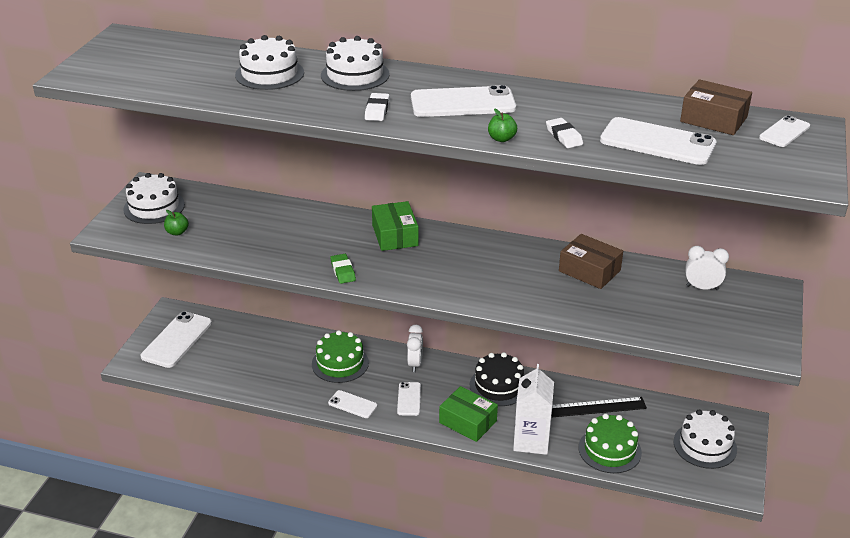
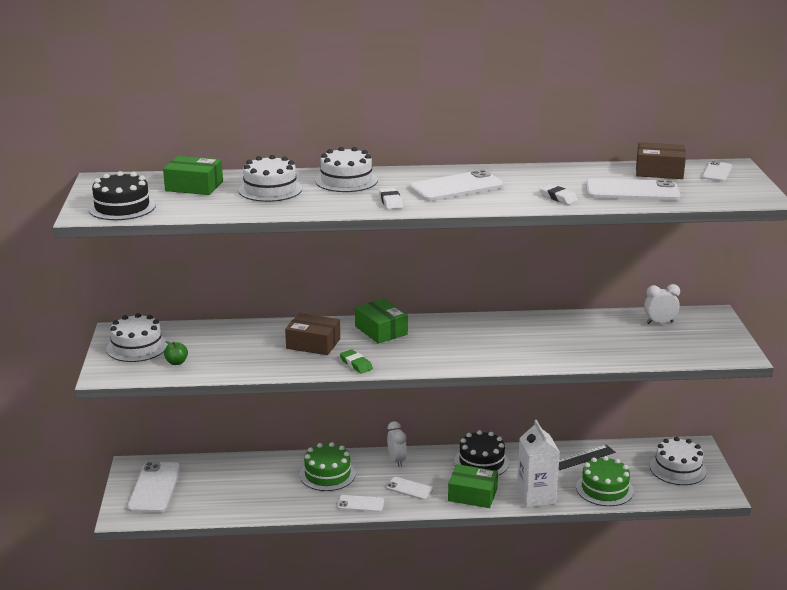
camera: 20 degrees left, 10 degrees down
(112, 72) = (122, 207): none -> black cake
(200, 57) = (194, 186): none -> green box
(409, 399) = (409, 488): white phone -> white phone turned 45 degrees counterclockwise
(501, 139) = (511, 206): green apple -> none
(589, 271) = (564, 327): brown box -> brown box (313, 344)

